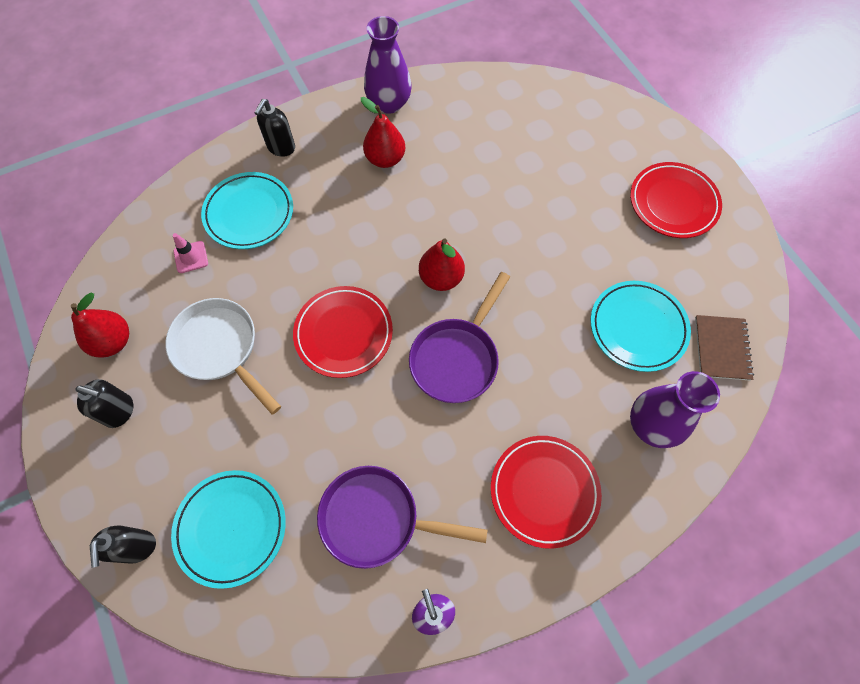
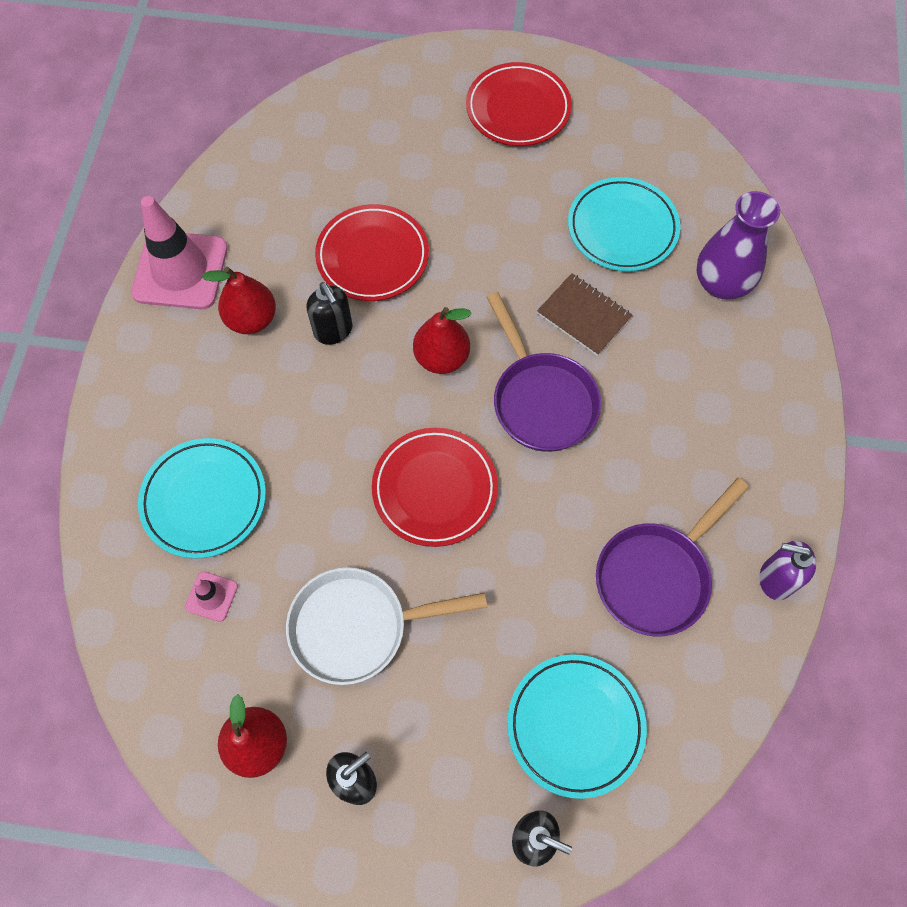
camera: 55 degrees left, 0 degrees up
(281, 148) = (142, 415): black soap dispenser -> black soap dispenser (333, 331)
(389, 103) = (180, 270): purple vase -> pink traffic cone
(544, 491) = (725, 412): red plate -> red plate (372, 256)
(721, 348) = (689, 179): brown notebook -> brown notebook (583, 315)

